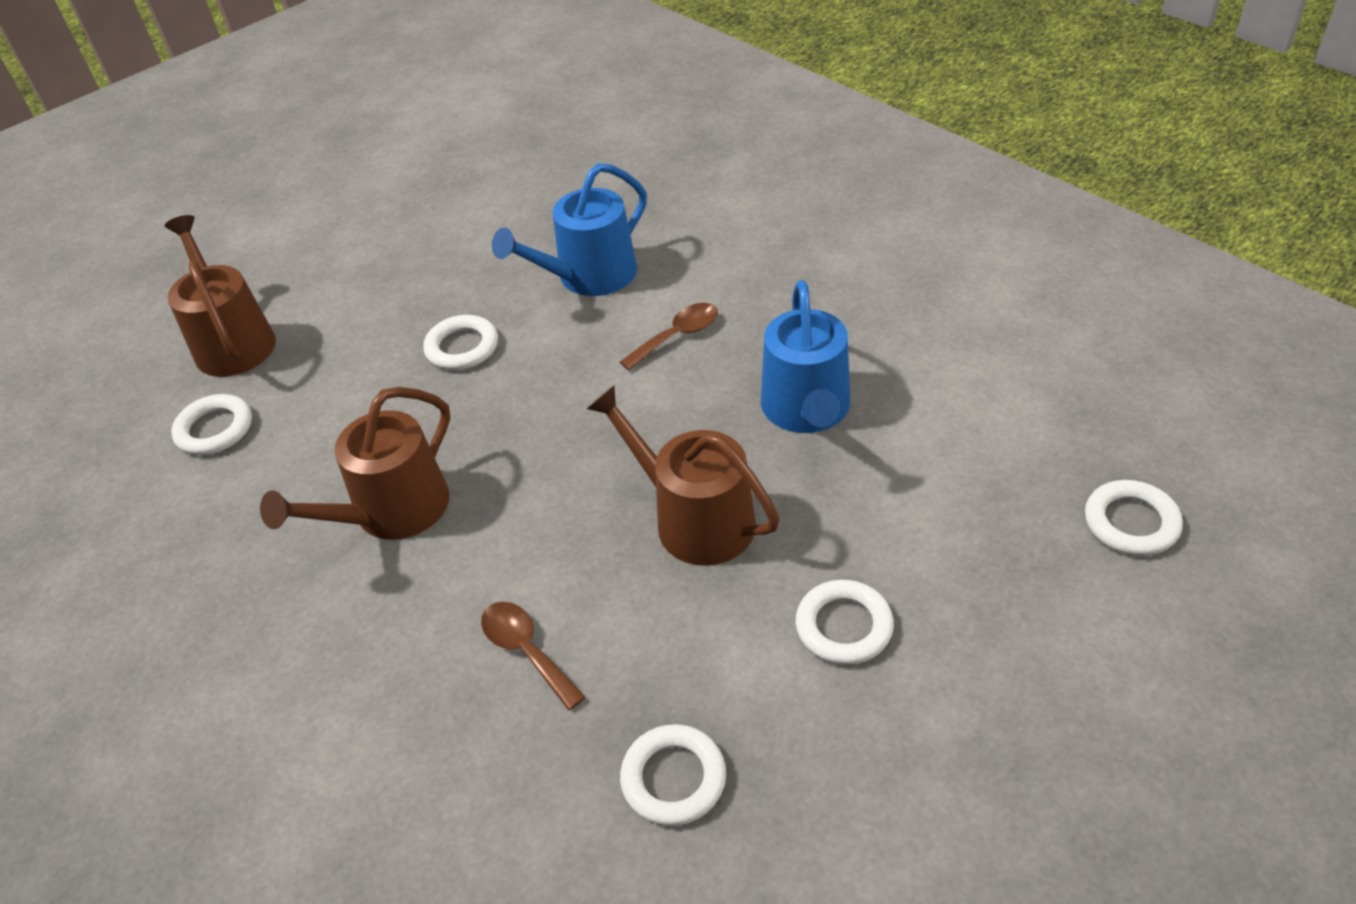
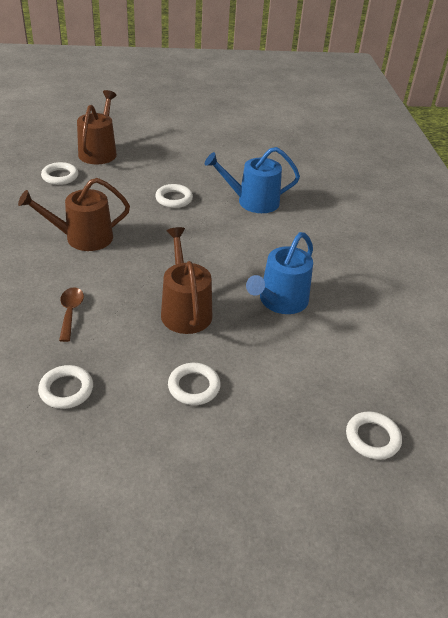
camera: 30 degrees right, 5 degrees down
(677, 336) = (261, 243): brown spoon -> none

